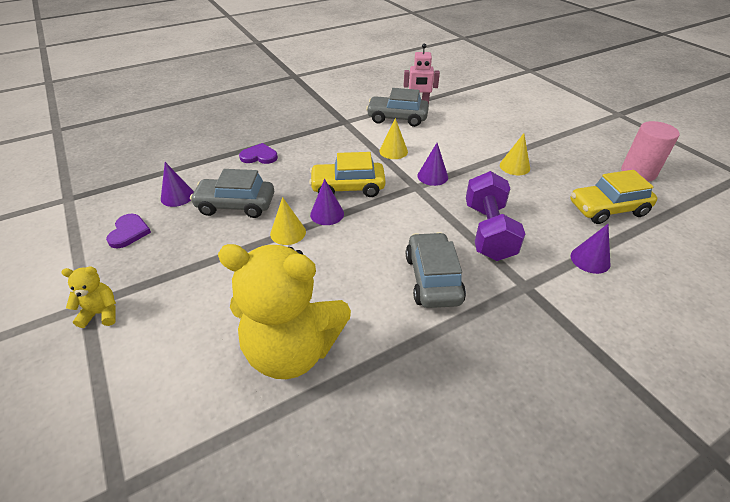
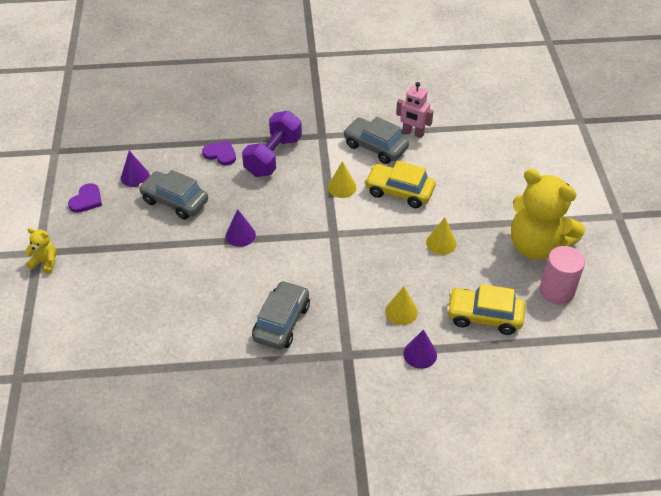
camera: 25 degrees right, 5 degrees up
(288, 232) = (200, 242): yellow cone -> yellow cone (401, 311)
(293, 350) = (151, 336): yellow teddy bear -> yellow teddy bear (537, 246)
(348, 187) = (274, 214): yellow car -> yellow car (399, 192)
(432, 176) = (356, 227): purple cone -> none
(488, 231) = (358, 299): purple dumbbell -> purple dumbbell (273, 156)

